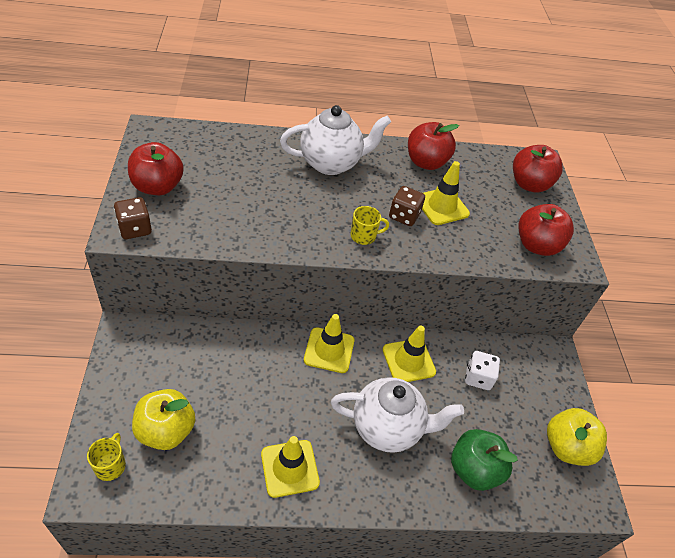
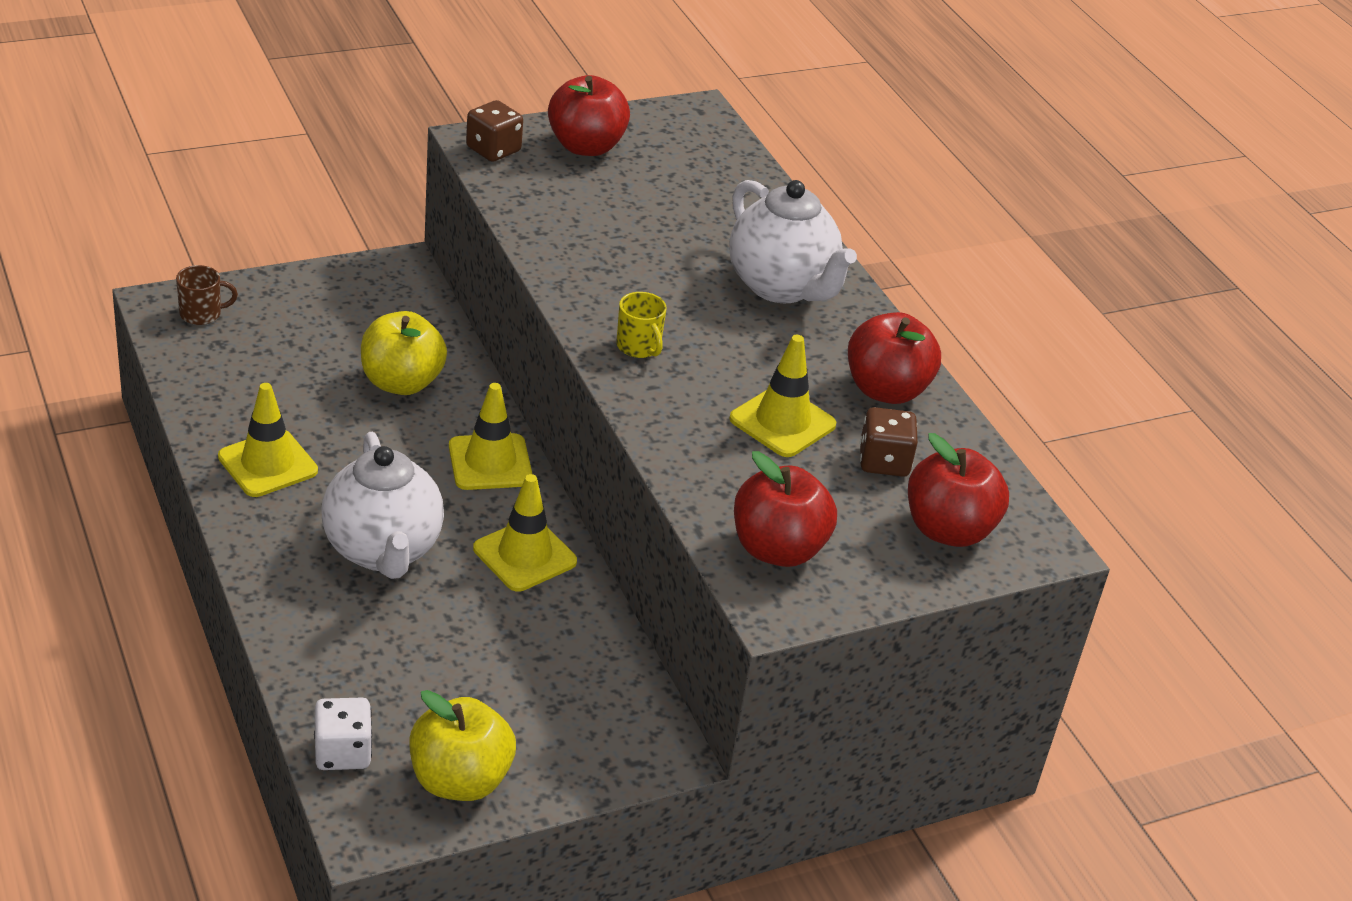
camera: 70 degrees right, 10 degrees down
(110, 465) = (202, 314): yellow mug -> brown mug
(166, 431) = (270, 343): yellow apple -> yellow apple (401, 382)
(404, 216) = (721, 382): brown dice -> brown dice (883, 461)
(474, 469) = (357, 661): green apple -> none
(478, 377) = (542, 647): white dice -> white dice (342, 752)

